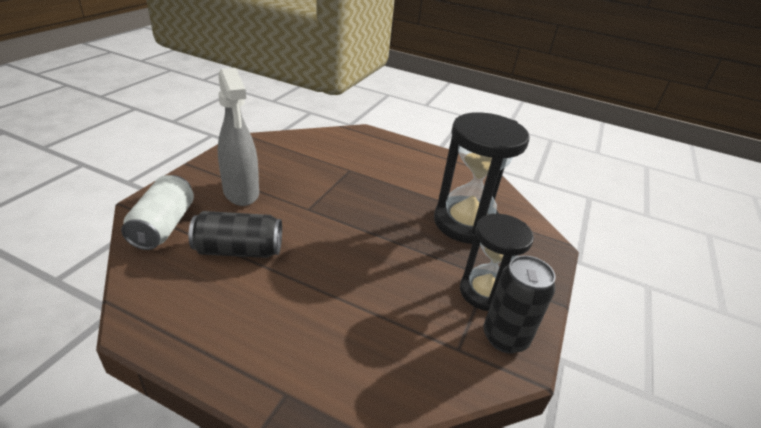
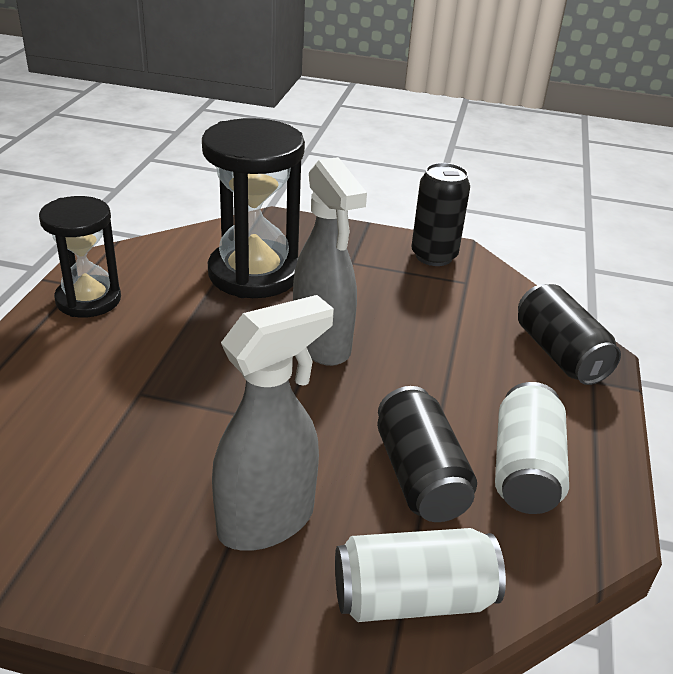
camera: 100 degrees left, 0 degrees up
(214, 301) = (525, 469): none -> white can
(331, 382) = (559, 354): none -> black can
(377, 237) = (322, 345): none -> grey spray bottle
(484, 292) = (378, 265): black hourglass -> black hourglass (88, 300)

